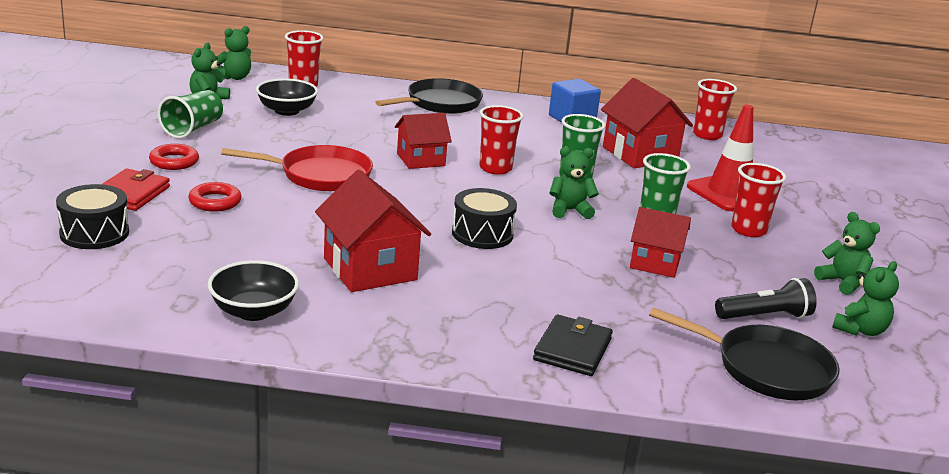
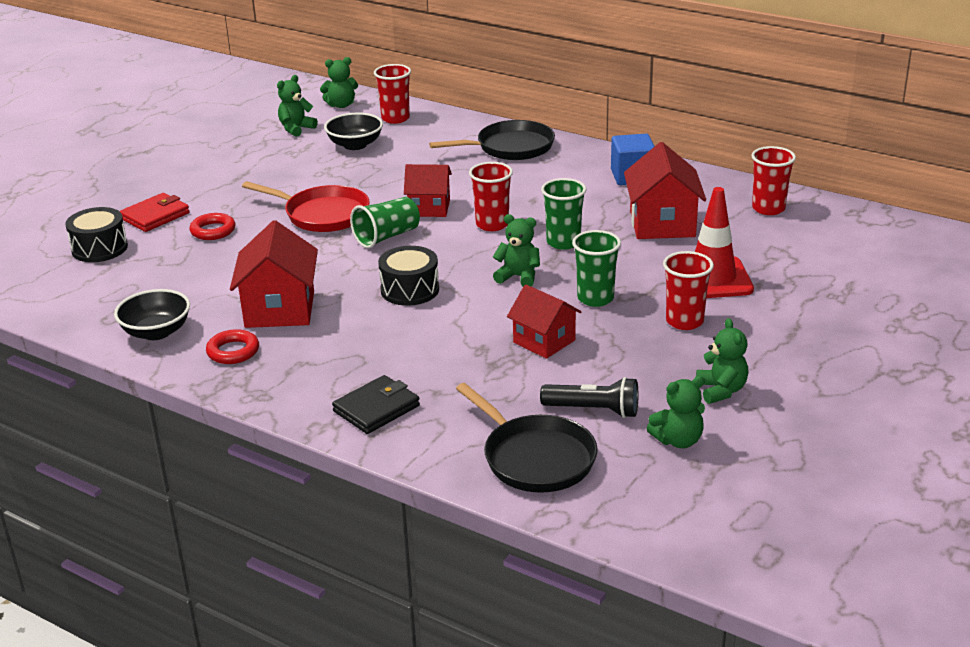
camera: 30 degrees right, 5 degrees up
(174, 161) = (214, 189): red ring -> red ring (233, 351)
(192, 129) = (257, 157): green cup -> green cup (387, 237)

